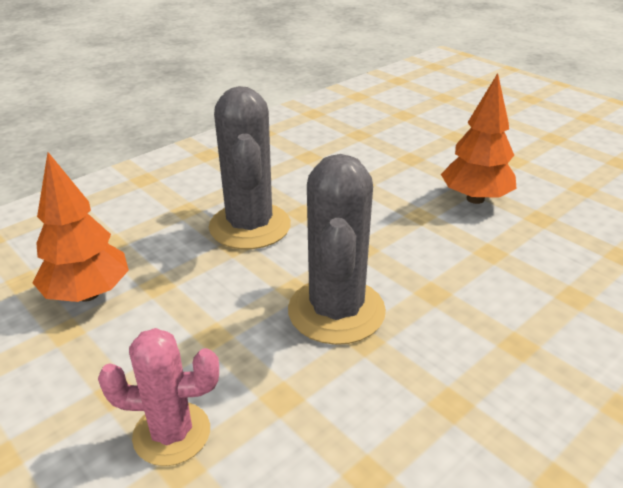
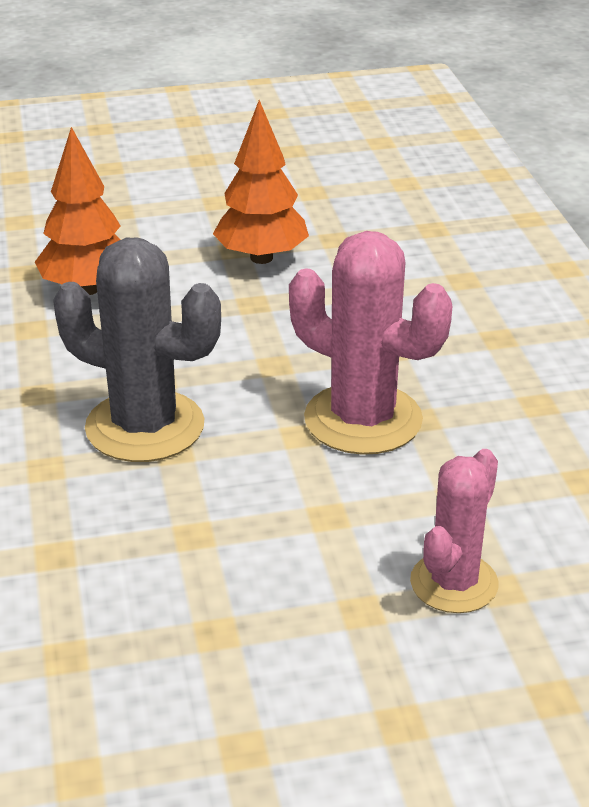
camera: 60 degrees left, 0 degrees up
(88, 294) = (158, 598): orange tree -> orange tree (88, 289)
(336, 311) = (363, 419): grey cactus -> pink cactus

